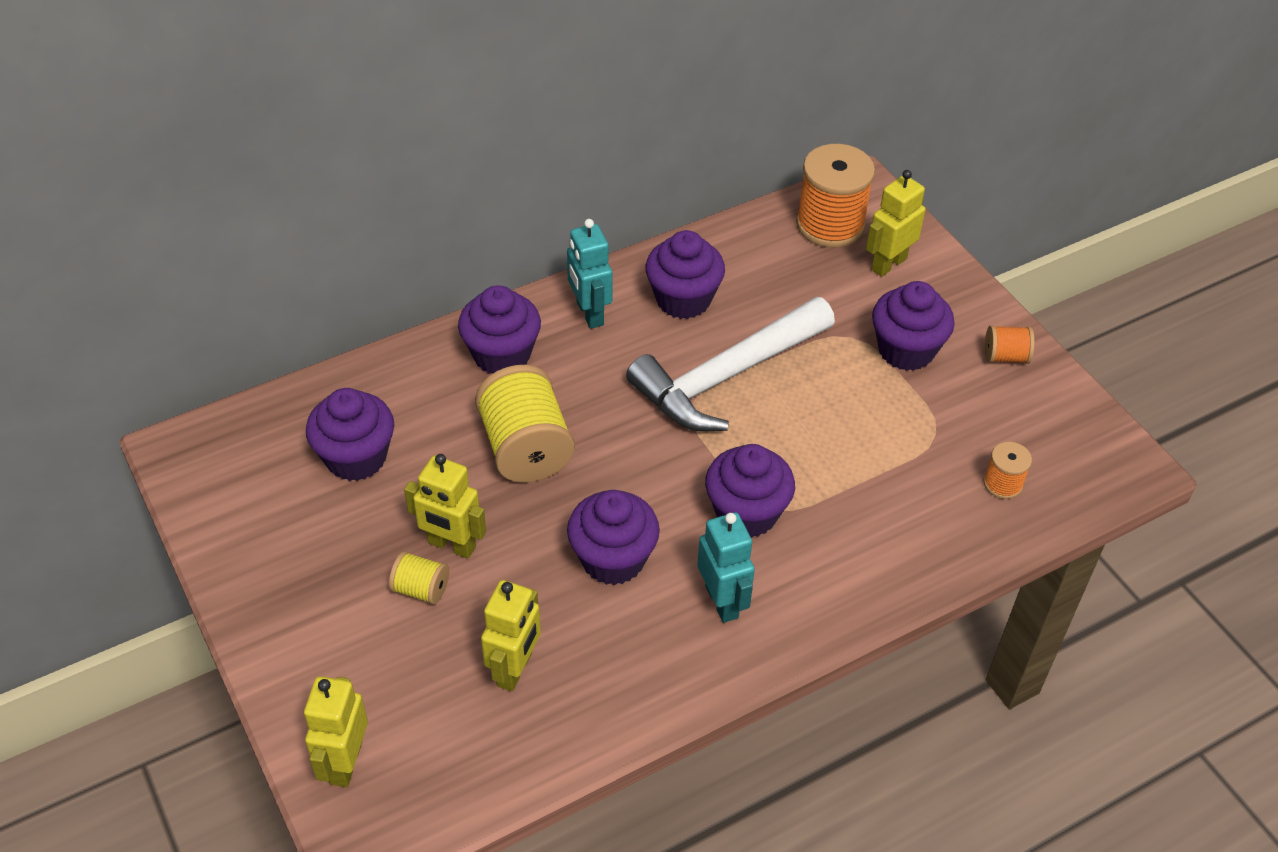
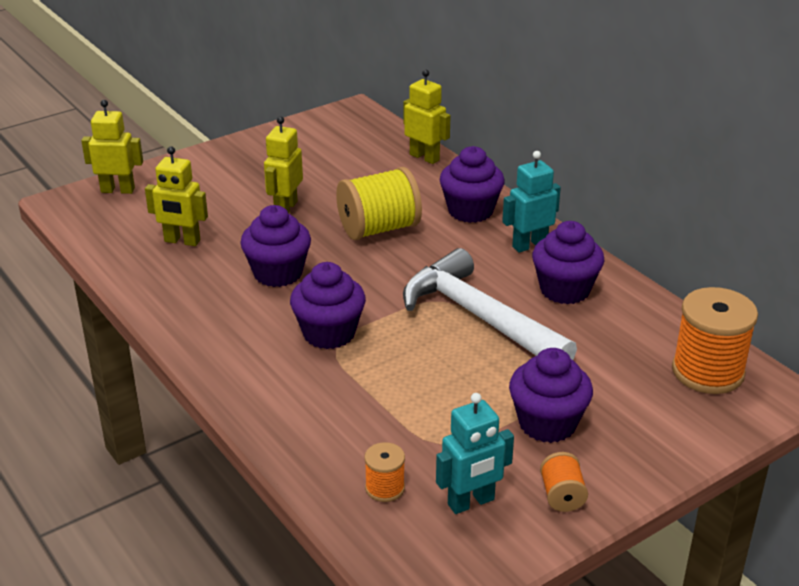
camera: 85 degrees right, 15 degrees down
(356, 457) = (357, 166): purple cupcake -> none
(421, 589) = (248, 201): yellow spool -> none
(722, 602) = (240, 325): turquoise robot -> turquoise robot (471, 502)
(888, 264) = (668, 411): yellow robot -> yellow robot (424, 157)

